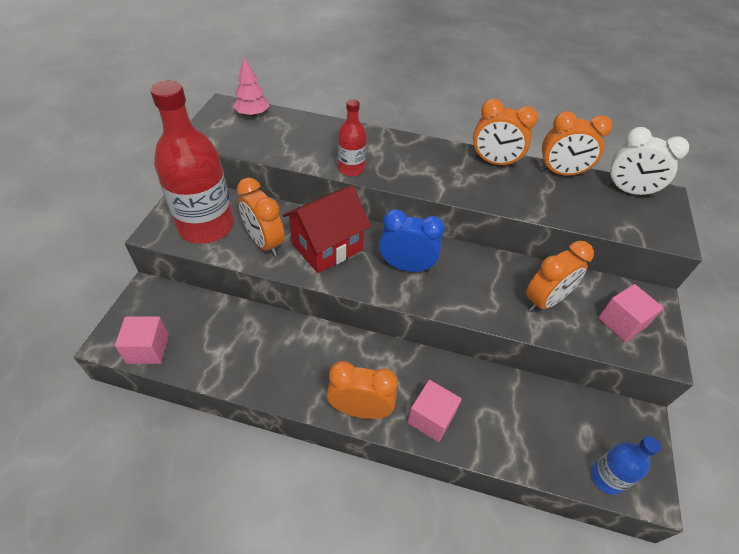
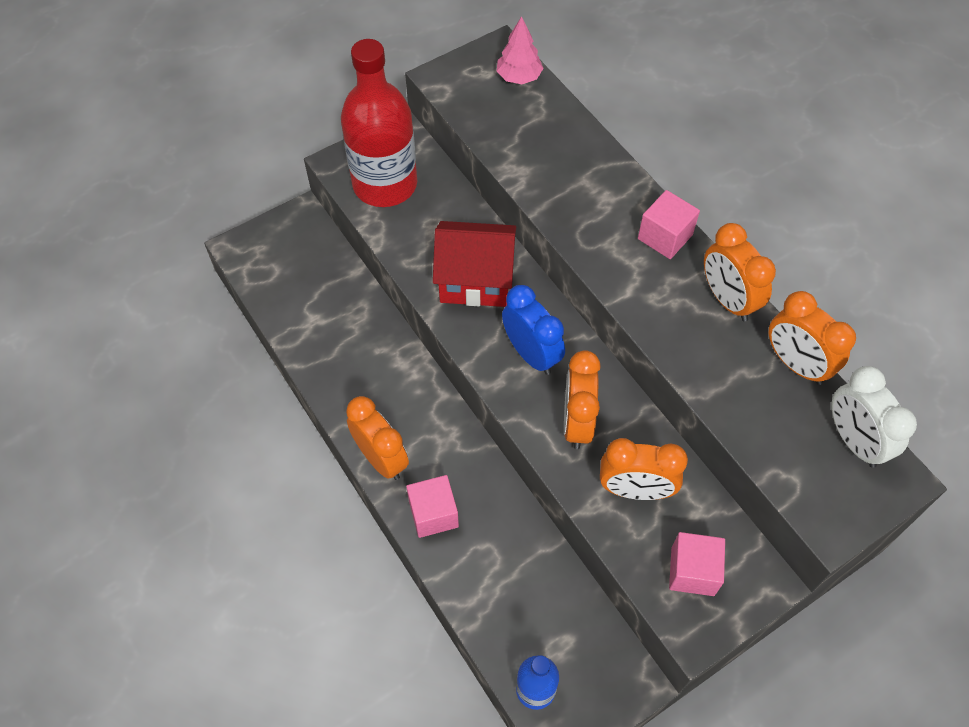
camera: 45 degrees right, 10 degrees up
(148, 349) = (261, 275): pink cube -> pink cube (665, 237)
(264, 243) = (421, 237): orange clock -> orange clock (577, 422)
(351, 169) = (554, 209): red bottle -> none

